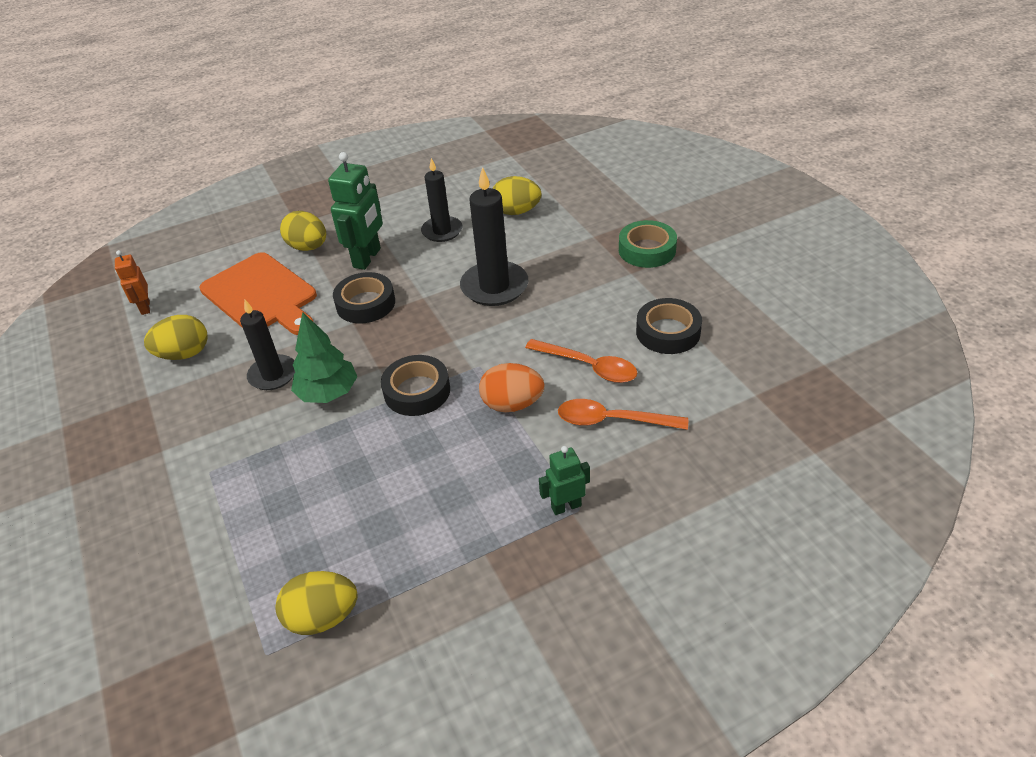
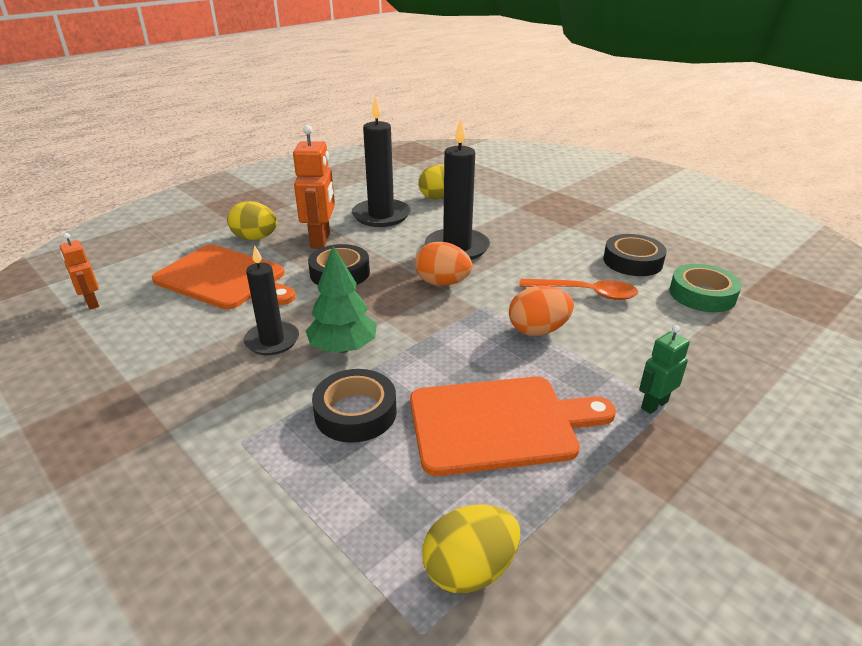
camera: 20 degrees left, 10 degrees down
(184, 354) = (157, 337): yellow egg -> none
(367, 258) = (321, 240): green robot -> orange robot
(417, 391) = (436, 333): black tape -> black tape (355, 412)
(417, 497) = (499, 424): none -> orange cutting board
(442, 231) = (381, 216): black candle -> black candle, size x1.51
(455, 331) = (442, 283): none -> orange egg
(612, 420) = (639, 329): orange spoon -> none
(647, 250) = (569, 211): green tape -> green tape (702, 294)

